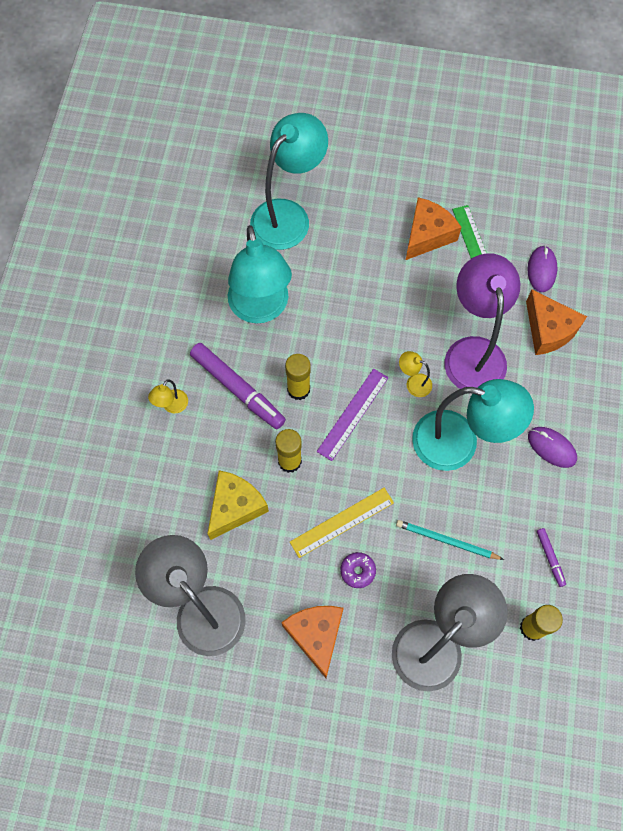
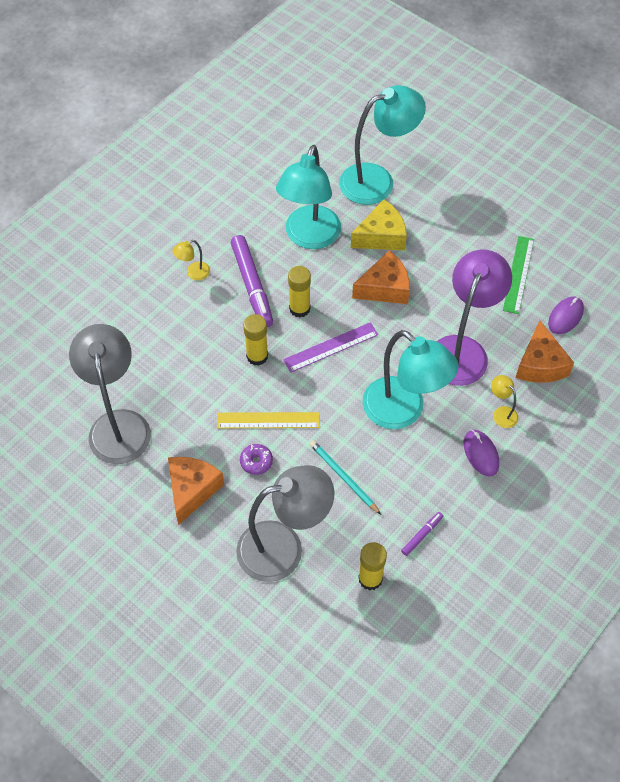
camera: 30 degrees right, 10 degrees down
(235, 507) = (192, 367): yellow cheese -> yellow cheese (381, 236)
(413, 383) = (396, 349): yellow lamp -> yellow lamp (501, 413)
(427, 235) = (483, 246): orange cheese -> orange cheese (385, 288)
(550, 558) = (422, 535): purple marker -> purple marker turned 150 degrees counterclockwise

